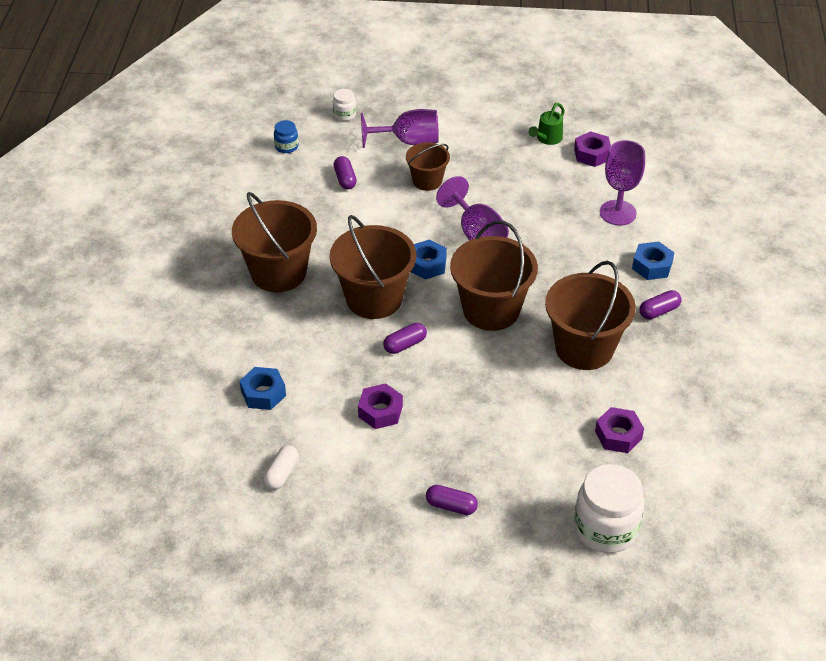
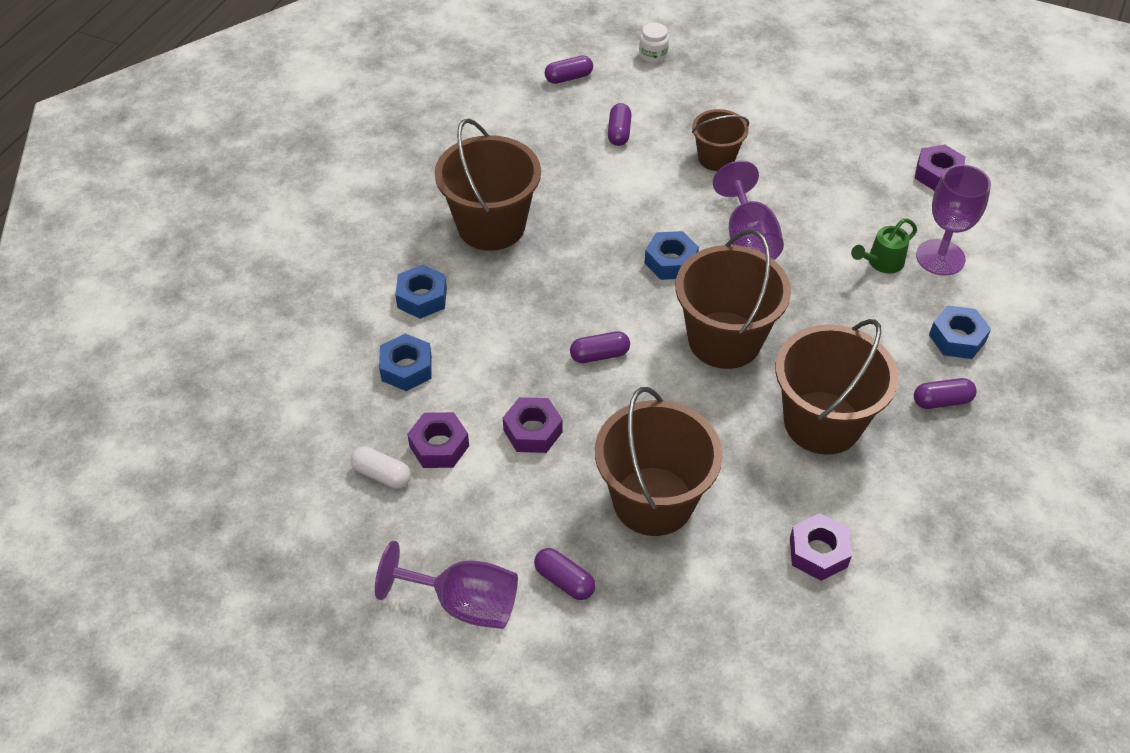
camera: 20 degrees right, 5 degrees up
(250, 339) = (422, 298): none -> blue nut
(282, 473) = (382, 474): white capsule -> white capsule turned 75 degrees clockwise
(286, 146) = (568, 78): blue jar -> purple capsule
(315, 441) = (439, 446): none -> purple nut
(374, 298) = (588, 287): brown bucket -> brown bucket (653, 501)
(408, 141) = (714, 105): purple goblet -> purple goblet (464, 603)
(547, 139) = (888, 141): green watering can -> green watering can (881, 263)
(605, 529) = (748, 675): white jar -> none

